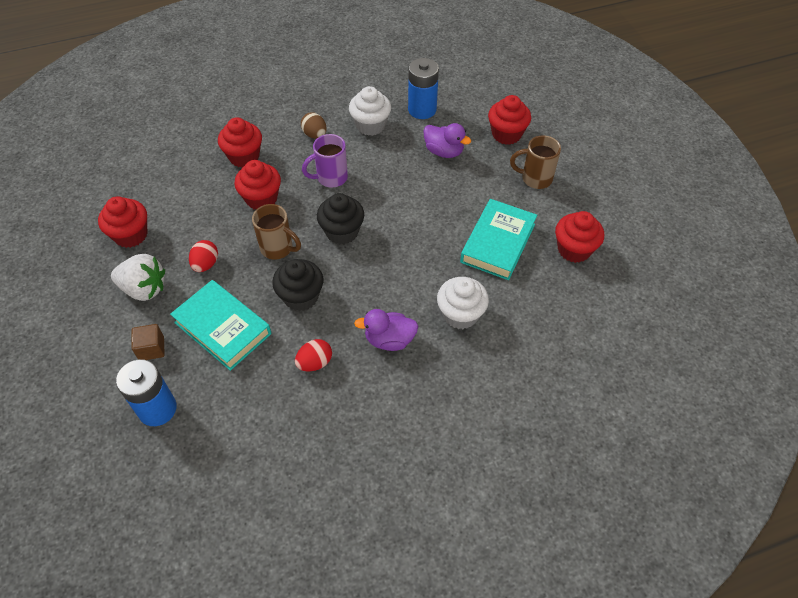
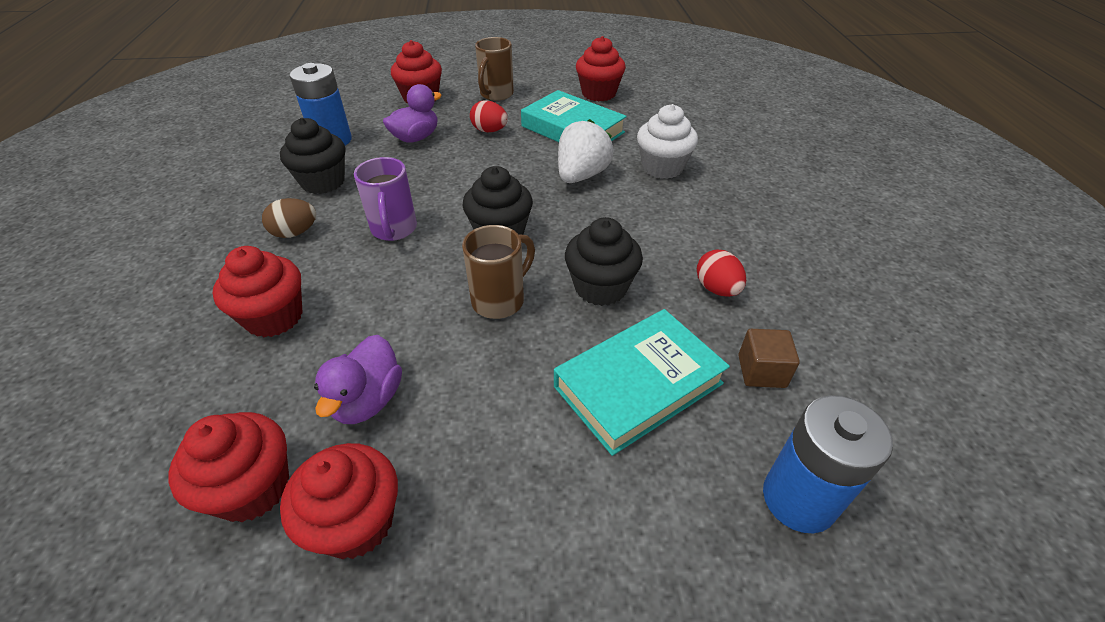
camera: 75 degrees left, 10 degrees down
(144, 289) = (515, 504): white strawberry -> white strawberry (581, 175)
(151, 349) = (664, 500): brown cube -> brown cube (761, 371)
(206, 264) = (493, 395): red egg -> red egg (489, 131)
(261, 198) = (386, 306): red cupcake -> red cupcake (252, 488)
(370, 125) = (323, 182): white cupcake -> black cupcake
(389, 340) = (689, 221): purple duck -> purple duck (368, 400)

